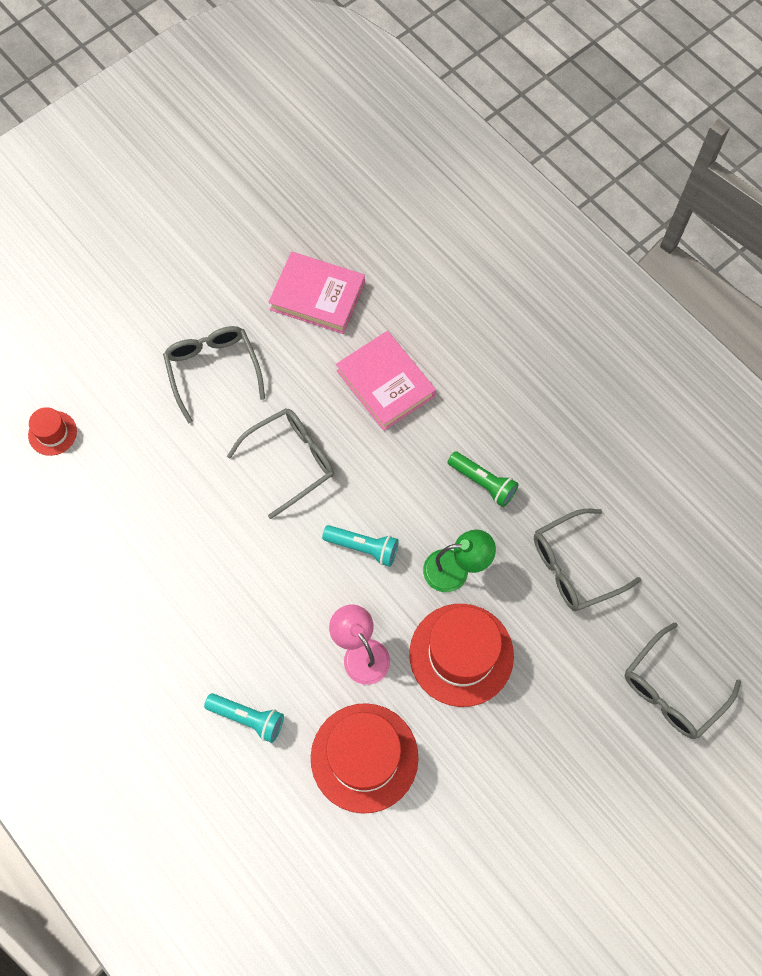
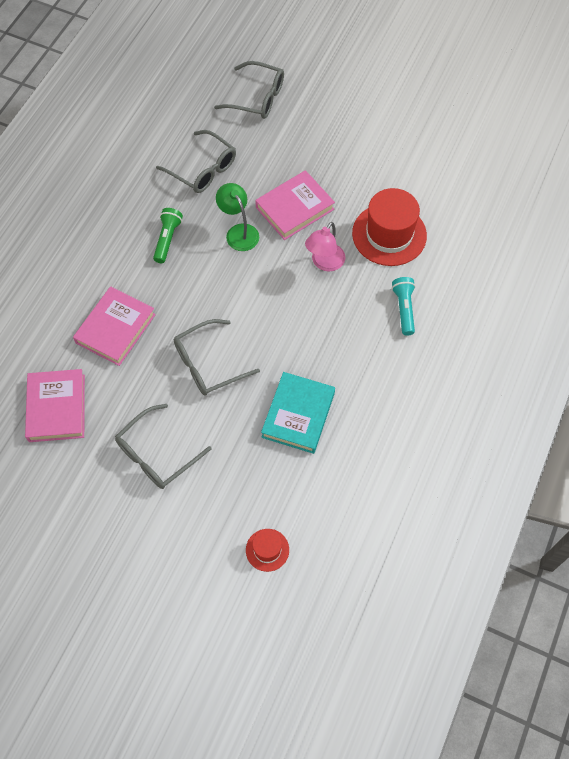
camera: 115 degrees left, 5 degrees down
(178, 529) = (298, 415): none -> turquoise book
(291, 461) = (208, 364): grey glasses -> grey glasses turned 60 degrees counterclockwise
(363, 547) = (251, 291): turquoise flashlight -> none
(461, 654) = (294, 208): red hat -> pink book

